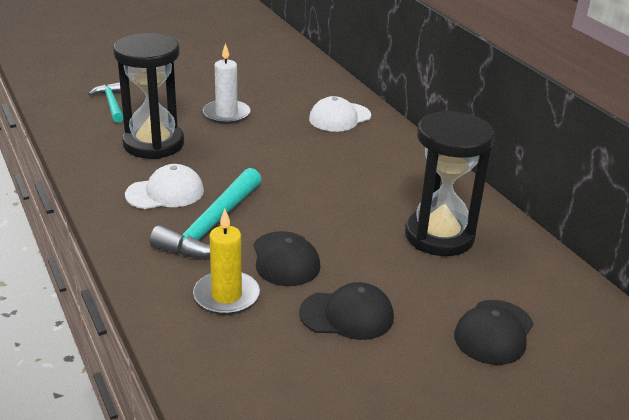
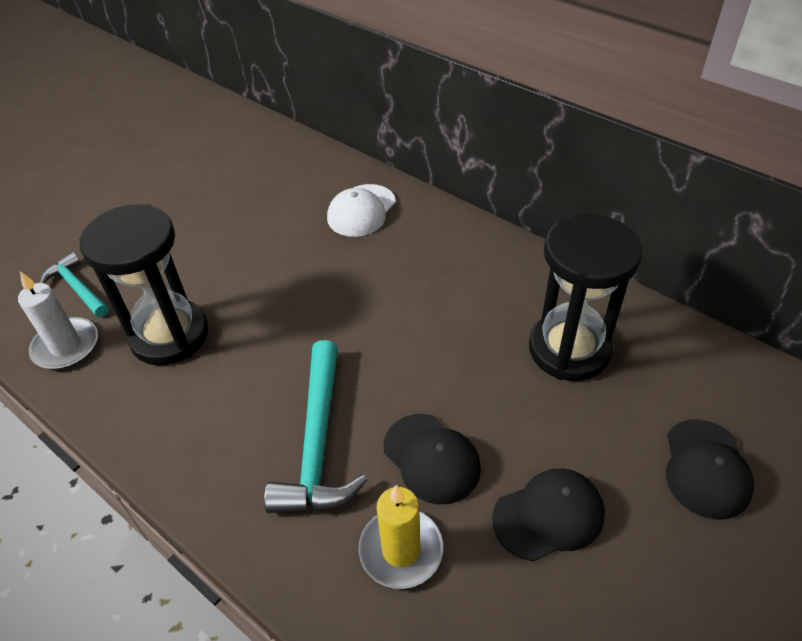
camera: 20 degrees left, 15 degrees up
(165, 193) = (230, 411): white cap -> none
(226, 114) = (230, 253): white candle -> white candle (66, 346)

